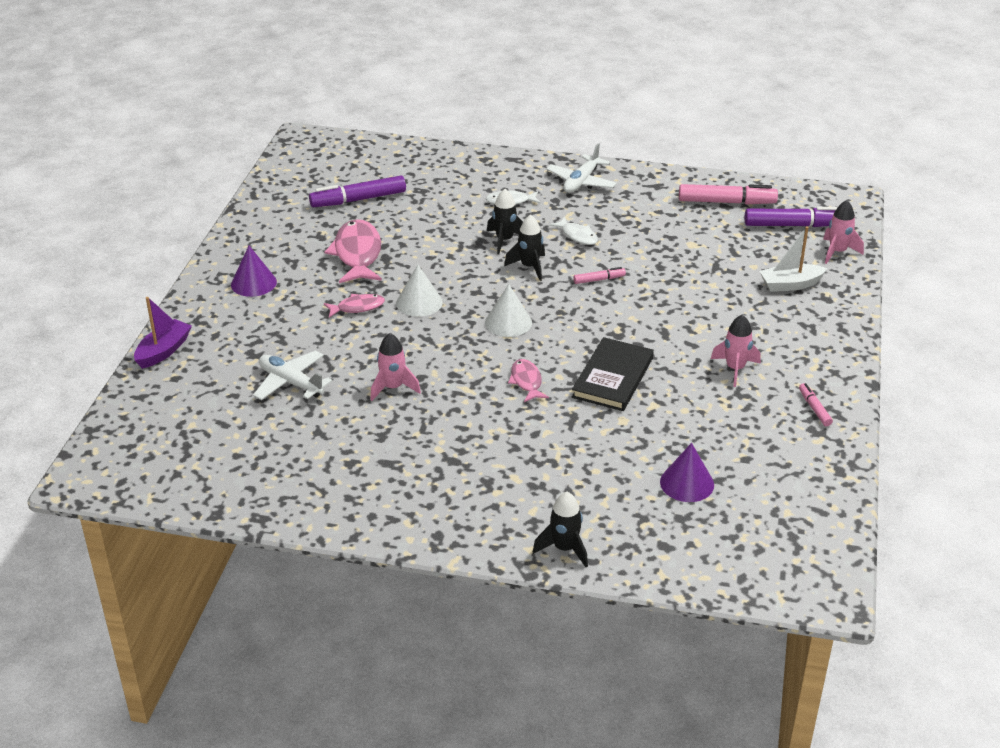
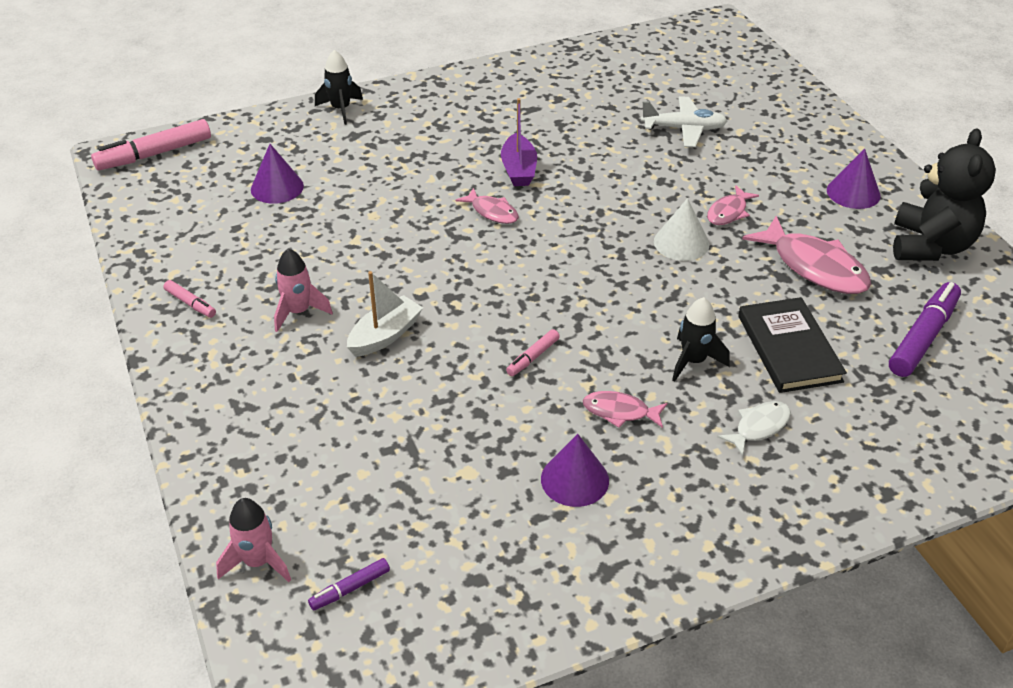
camera: 145 degrees right, 5 degrees up
(163, 351) = (817, 109): purple boat -> purple boat (518, 169)
(267, 235) = (930, 246): none -> black teddy bear
(393, 388) = (599, 159): pink rocket -> none
(508, 322) = (572, 261): white cone -> none
(529, 267) = (625, 337): black rocket -> none
(577, 236) = (620, 412): white fish -> pink fish
(581, 182) = (715, 518): white plane -> none
(613, 377) = (416, 249): black book -> black book (789, 348)
(636, 220) = (574, 479): none -> purple cone
(726, 202) = (480, 589): pink marker -> pink marker (155, 154)
(790, 285) = (296, 463): white boat -> white boat (385, 335)
(793, 225) = (350, 589): purple marker -> purple marker, size x0.51

